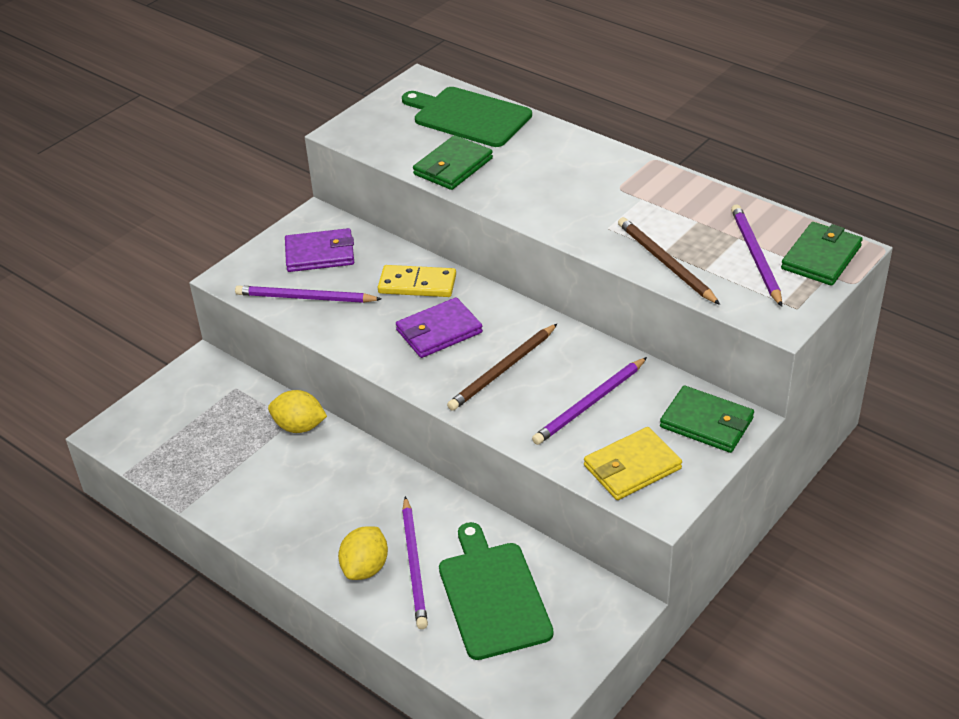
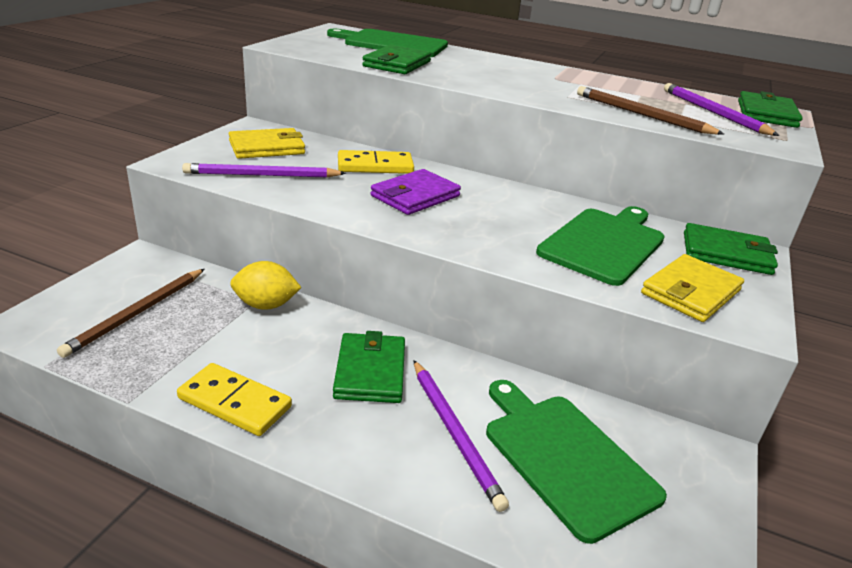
camera: 20 degrees left, 10 degrees down
(255, 520) = (235, 402): none -> yellow domino
(320, 254) = (267, 147): purple wallet -> yellow wallet
(365, 568) = (395, 443): yellow lemon -> none
(367, 503) = (370, 371): none -> green wallet
(502, 370) = (498, 221): brown pencil -> brown pencil (137, 313)
(589, 404) = (604, 243): purple pencil -> green cutting board

